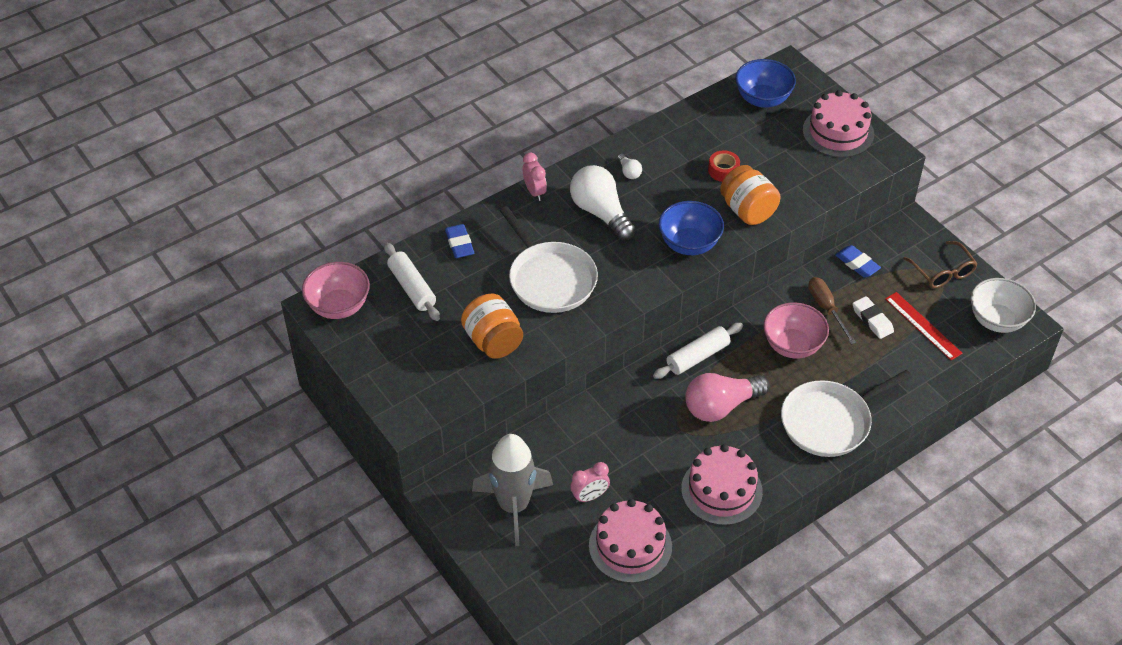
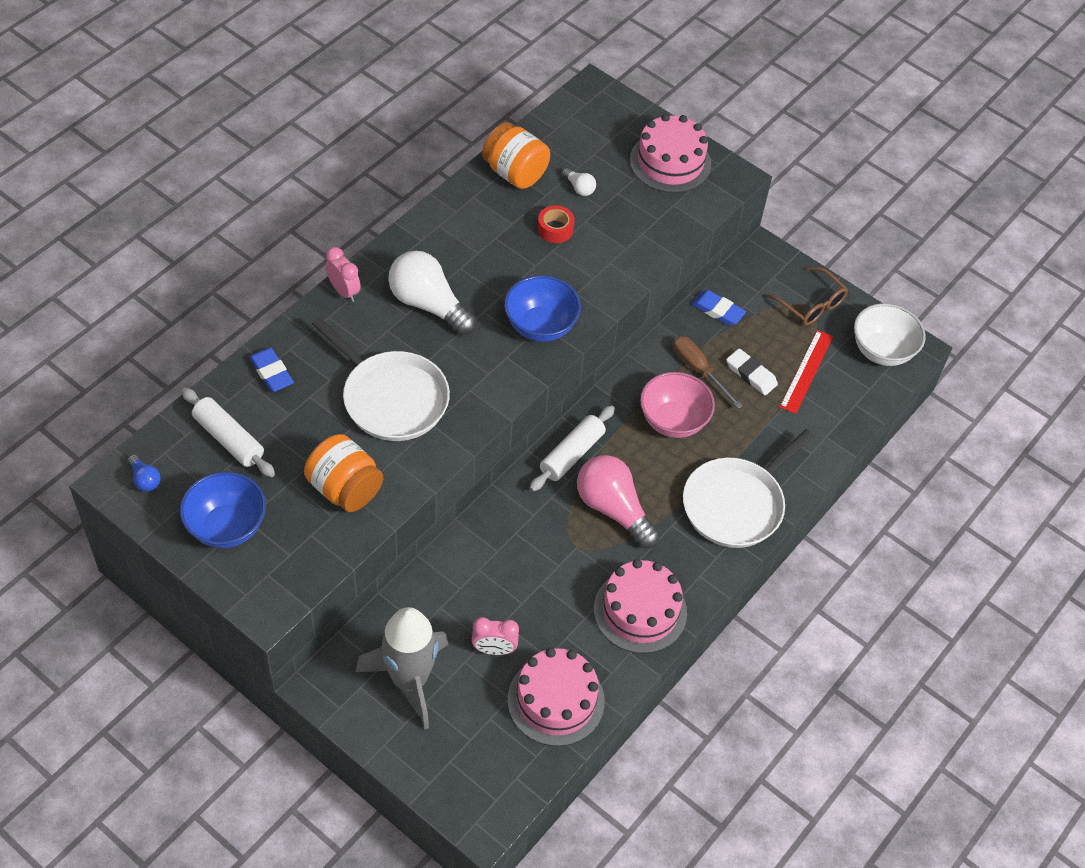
camera: 20 degrees left, 5 degrees up
(339, 306) = (145, 479): pink bowl -> blue light bulb
(589, 496) = (494, 649): pink clock -> pink clock turned 45 degrees clockwise
(629, 172) = (448, 248): white light bulb -> white light bulb (579, 188)
(721, 406) = (613, 509): pink light bulb -> pink light bulb turned 90 degrees clockwise
(747, 210) = (595, 274): orange jar -> orange jar (515, 173)
(763, 99) = (576, 134): blue bowl -> blue bowl (227, 527)
(923, 325) = (806, 371): red ruler -> red ruler turned 75 degrees clockwise

